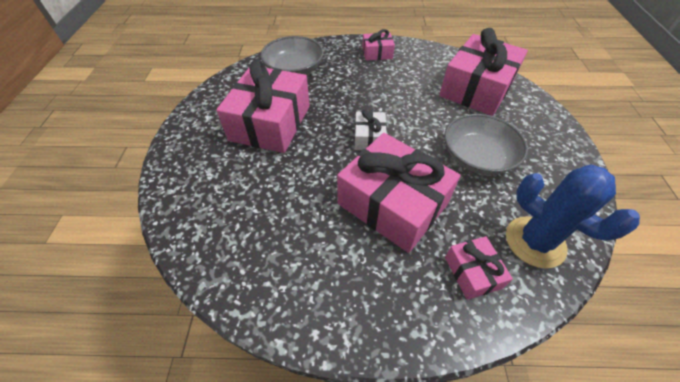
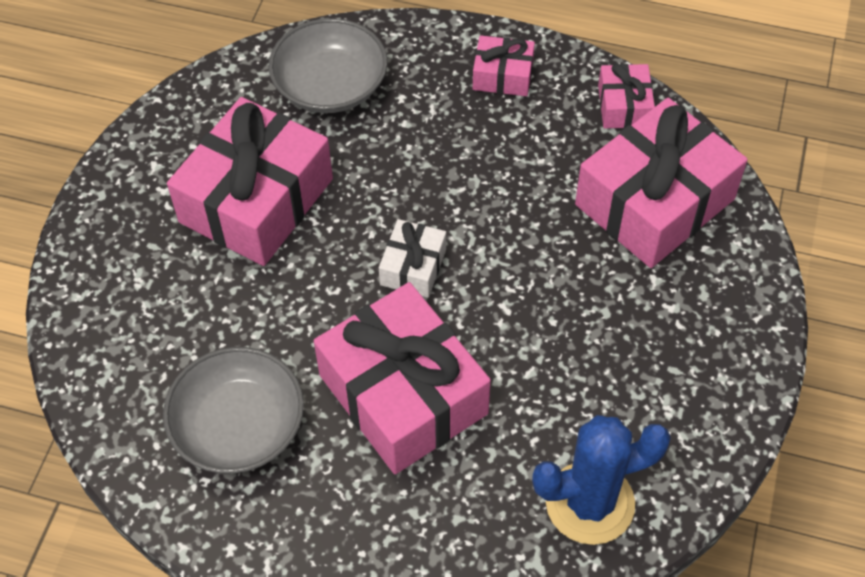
camera: 15 degrees right, 5 degrees up
(472, 272) = (473, 523): pink gift -> pink gift (624, 106)
(477, 157) = (579, 344): grey bowl -> grey bowl (239, 426)
(535, 242) = (590, 503): blue cactus -> blue cactus turned 75 degrees counterclockwise

